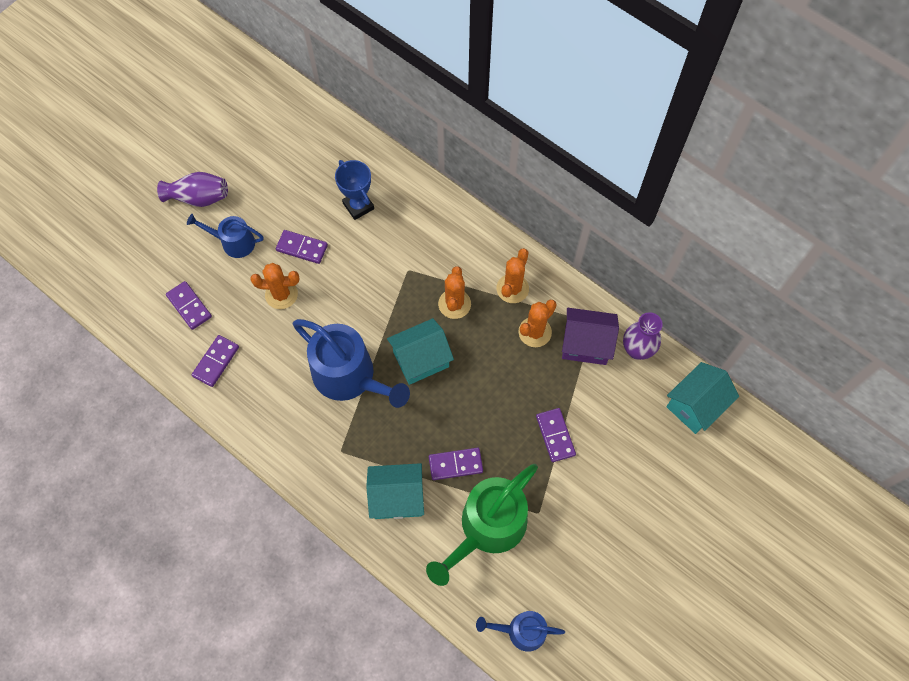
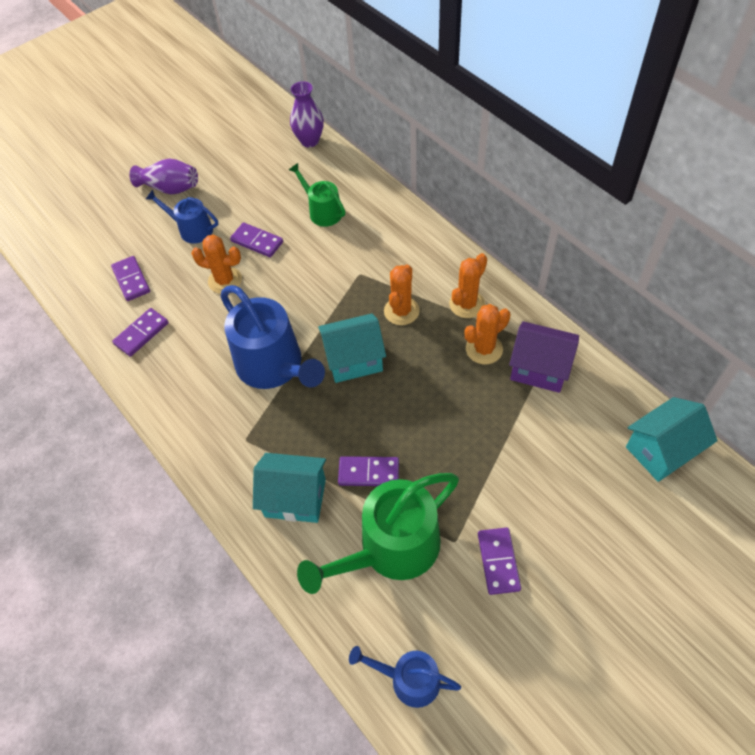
camera: 15 degrees right, 10 degrees down
(358, 206) = (322, 211): blue trophy -> green watering can
(555, 435) = (489, 459): purple domino -> purple domino (498, 561)
(637, 350) = (598, 382): purple vase -> purple vase (309, 141)

